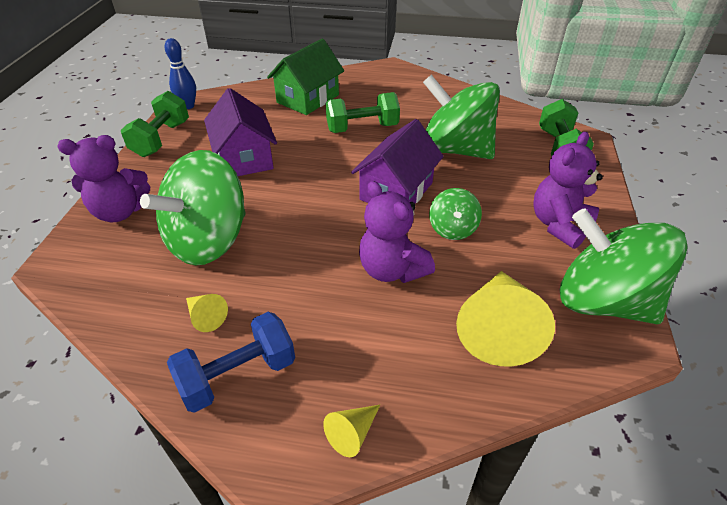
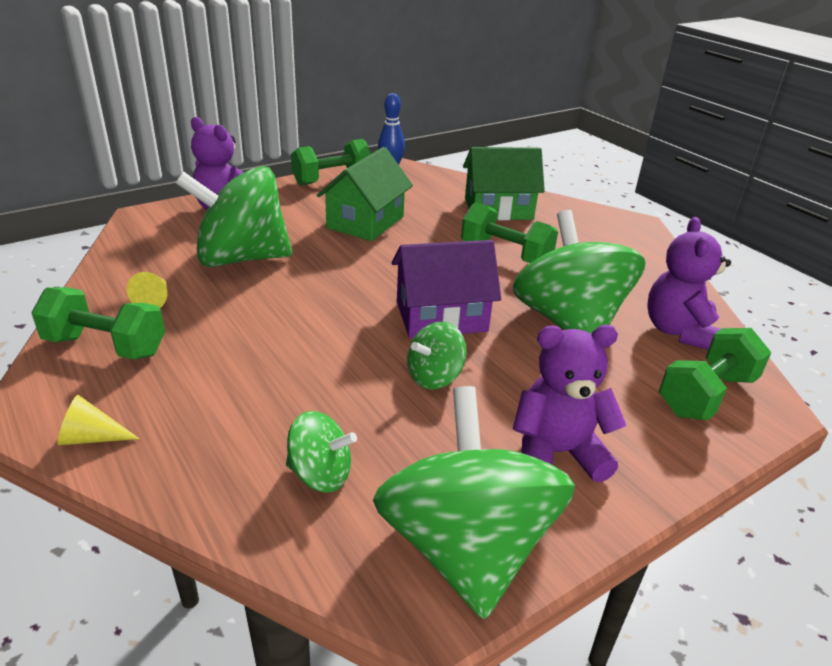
camera: 45 degrees right, 10 degrees down
(238, 375) = (106, 346): blue dumbbell -> green dumbbell
(244, 157) = (365, 222): purple house -> green house
(392, 269) = (323, 366): purple teddy bear -> purple teddy bear (679, 331)
(498, 328) = (320, 474): yellow cone -> green spinning top

